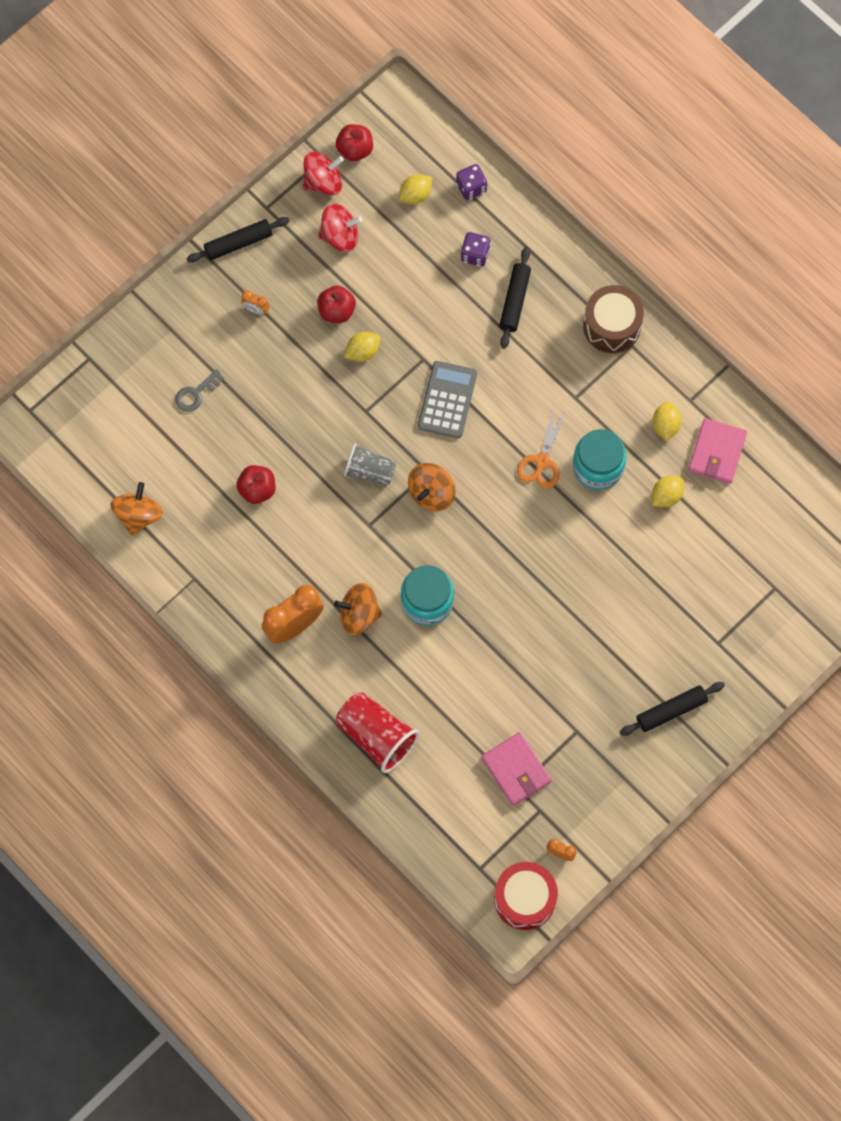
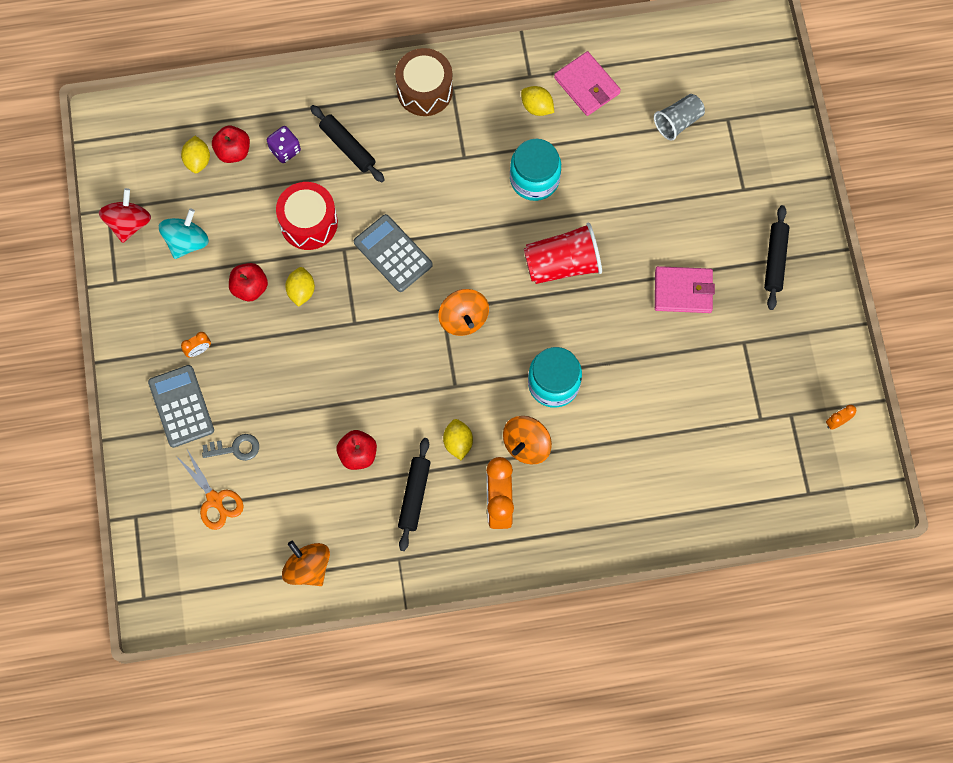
camera: 55 degrees left, 0 degrees up
(196, 394) = (235, 448): grey key -> grey key turned 90 degrees counterclockwise
(200, 329) = (181, 406): none -> grey calculator
(238, 243) = (129, 325): black rolling pin -> black rolling pin (414, 496)
(340, 236) = (187, 241): red spinning top -> turquoise spinning top
(355, 149) = (120, 180): red apple -> red apple (233, 151)
(370, 471) = (409, 354): grey cup -> grey cup (678, 122)
(376, 736) = (640, 500): red cup -> red cup (562, 264)
(471, 187) = (225, 115): purple dice -> none
(516, 770) = (744, 410): pink wallet -> pink wallet (683, 291)
(524, 899) = (857, 475): red drum -> red drum (309, 223)
(542, 461) = (499, 217): orange scissors -> orange scissors (214, 499)
(666, 496) = (595, 145): yellow lemon -> yellow lemon (458, 442)

